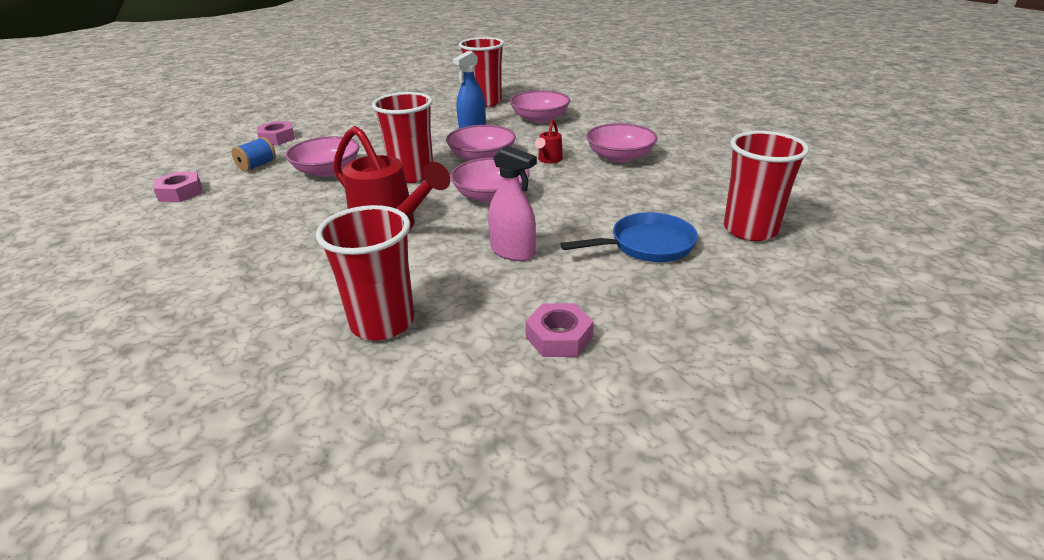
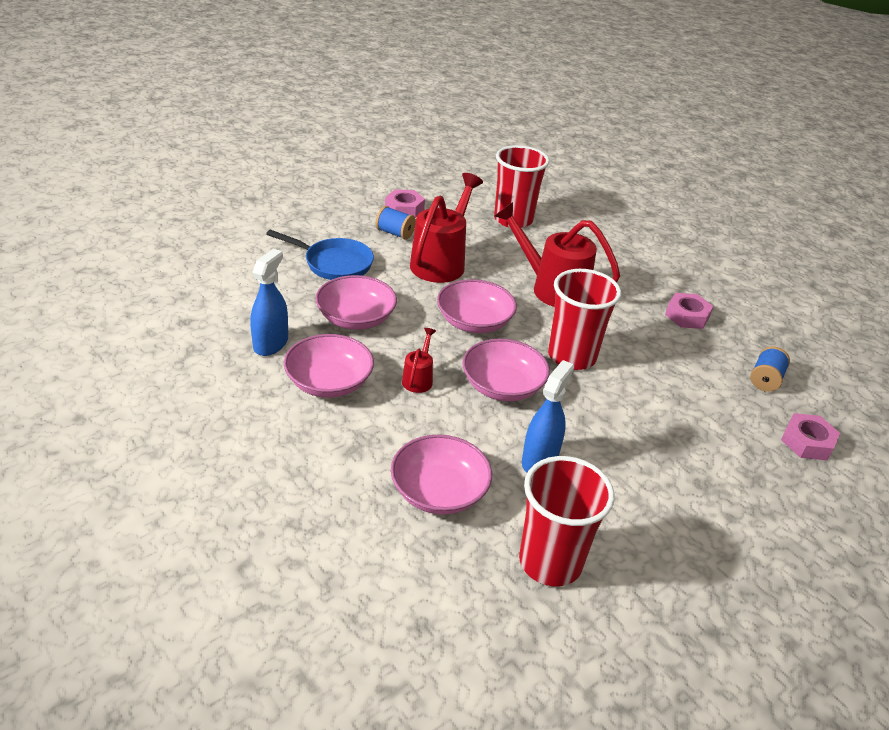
camera: 170 degrees right, 5 degrees up
(180, 192) = (793, 337): pink nut -> pink nut (687, 316)
(327, 170) = (674, 367): pink bowl -> pink bowl (356, 318)
(513, 252) = (441, 262): pink spray bottle -> red watering can
(573, 290) = (395, 233): none -> blue spool
(646, 245) = (334, 263): blue pan -> blue pan turned 135 degrees counterclockwise
(678, 176) = (271, 344): none -> blue spray bottle
(750, 230) = (239, 274): red cup -> none

